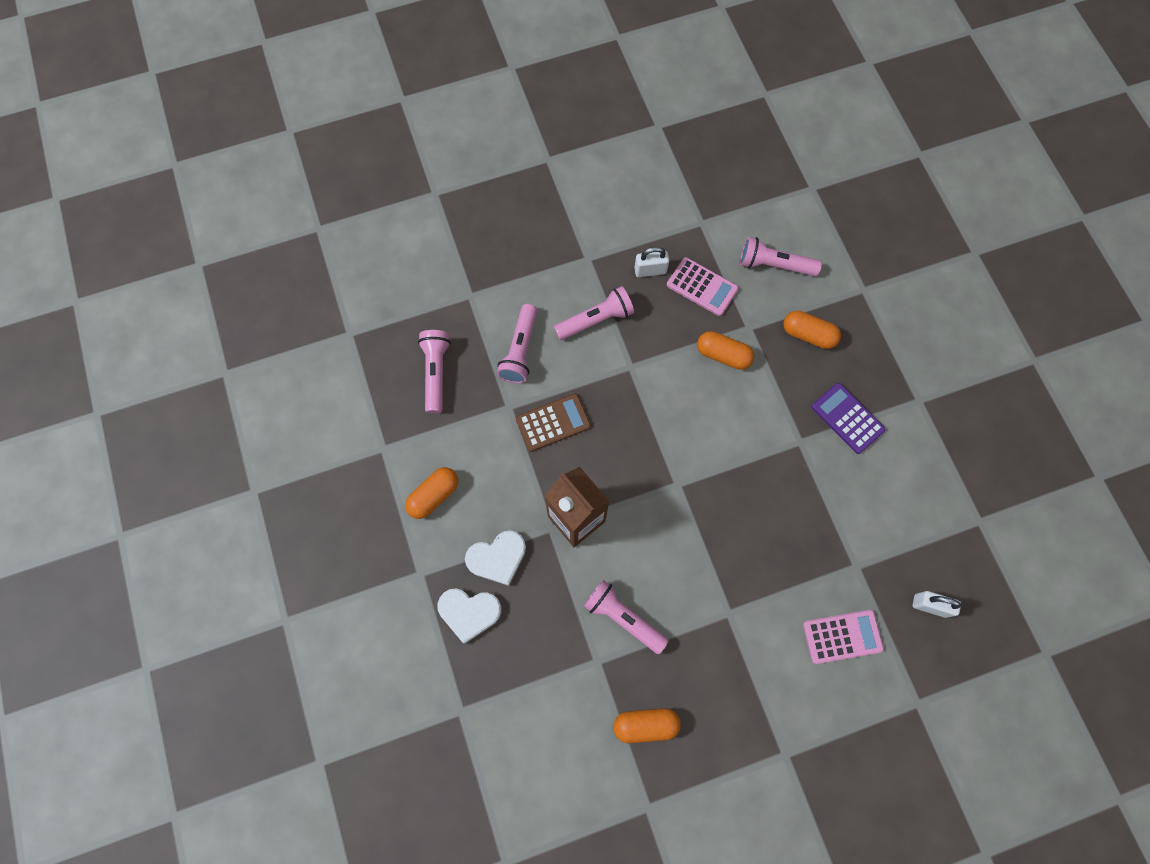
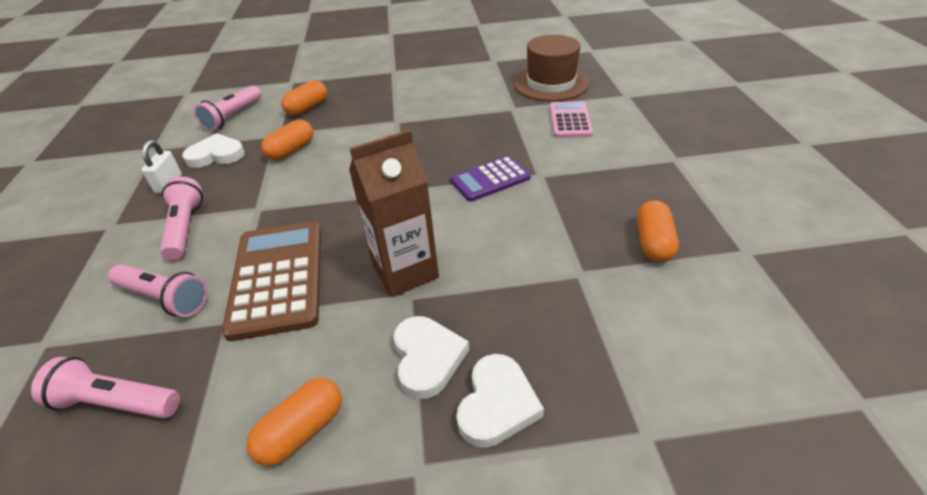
camera: 75 degrees left, 30 degrees down
(434, 495) = (302, 431): orange capsule -> orange capsule turned 75 degrees clockwise
(553, 423) = (278, 278): brown calculator -> brown calculator, size x1.67
(623, 618) = (532, 246): pink flashlight -> none
(702, 287) = (216, 155): pink calculator -> white heart
(847, 418) = (389, 99): purple calculator -> purple calculator (490, 179)
(929, 605) = (551, 83): white padlock -> brown hat

